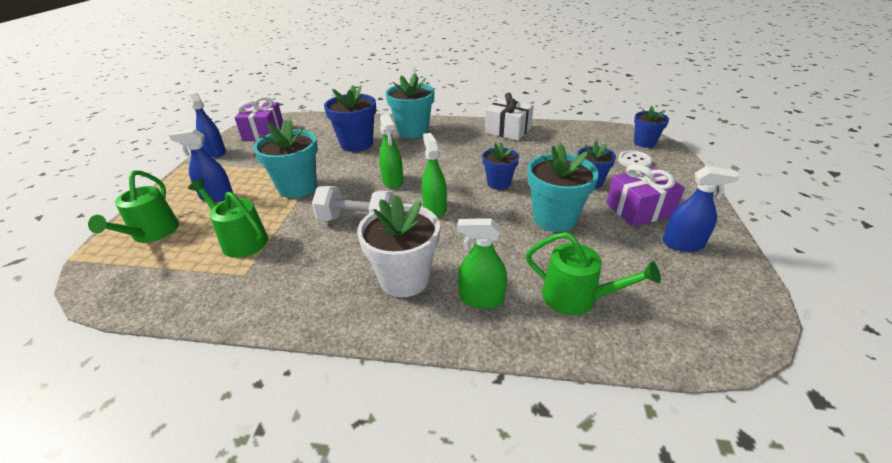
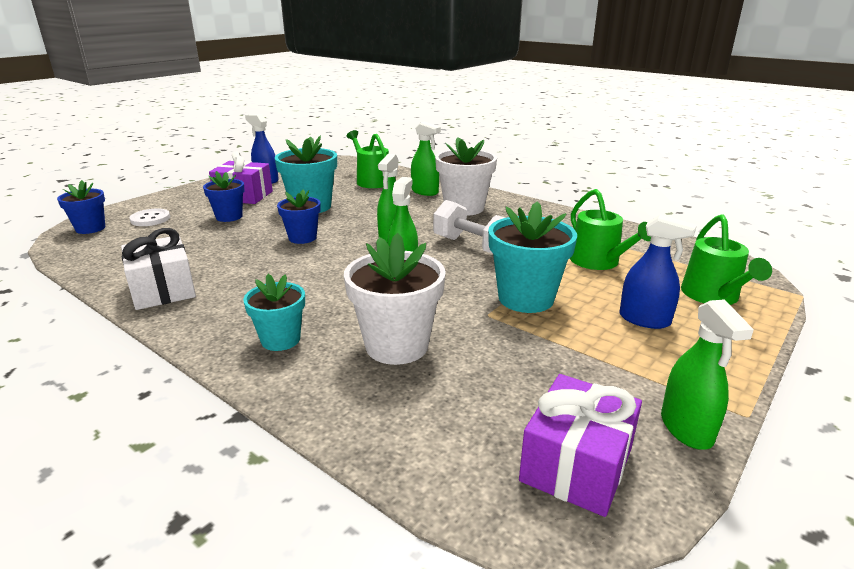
camera: 150 degrees left, 10 degrees down
(152, 233) = (713, 296): green watering can -> green watering can turned 150 degrees clockwise
(216, 152) = (686, 428): blue spray bottle -> green spray bottle
(356, 144) = (397, 346): blue flower pot -> white flower pot
(413, 131) = (280, 340): turquoise flower pot -> turquoise flower pot, size x0.62

